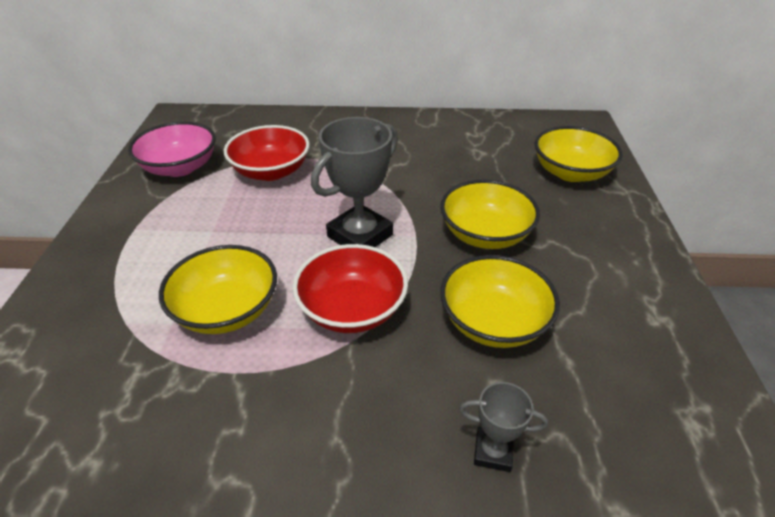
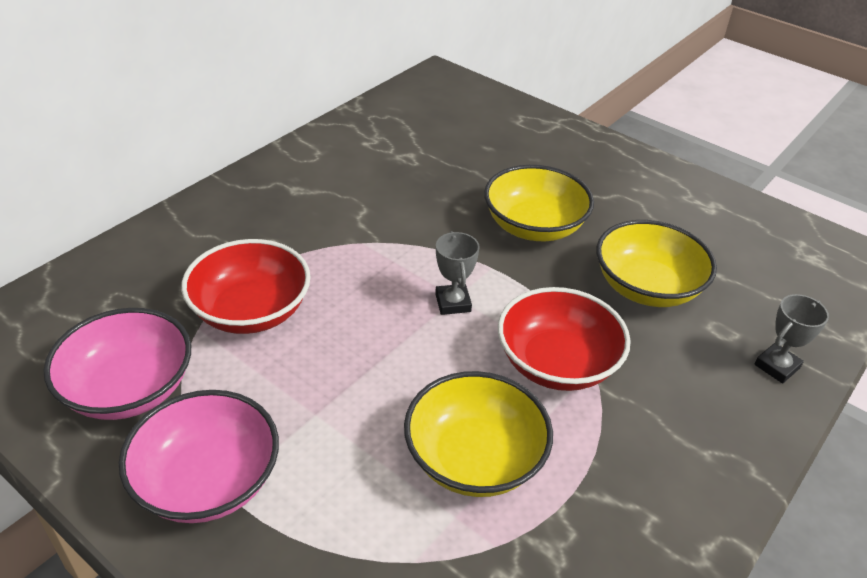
camera: 55 degrees left, 0 degrees up
(136, 221) = (208, 481): none -> pink bowl
(360, 236) = (453, 303): grey trophy -> grey trophy, size x0.52
(570, 172) = (501, 130): yellow bowl -> none

